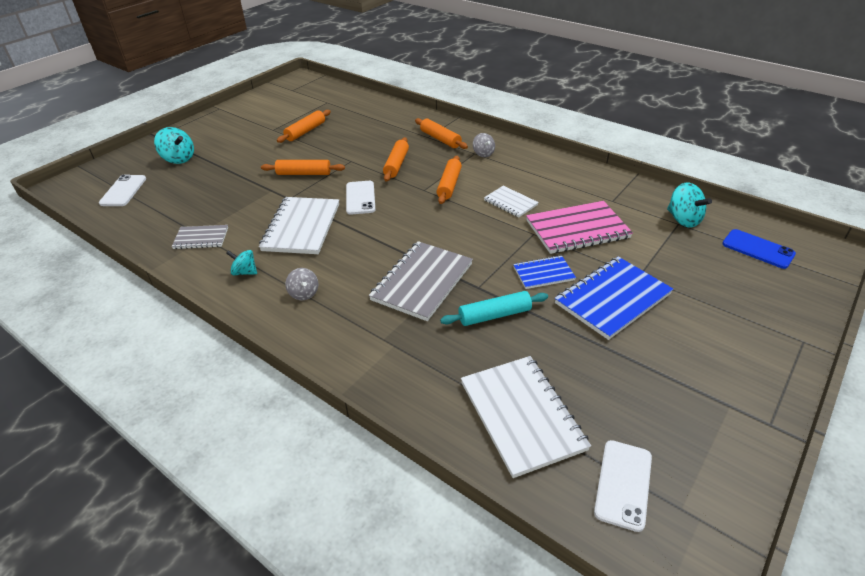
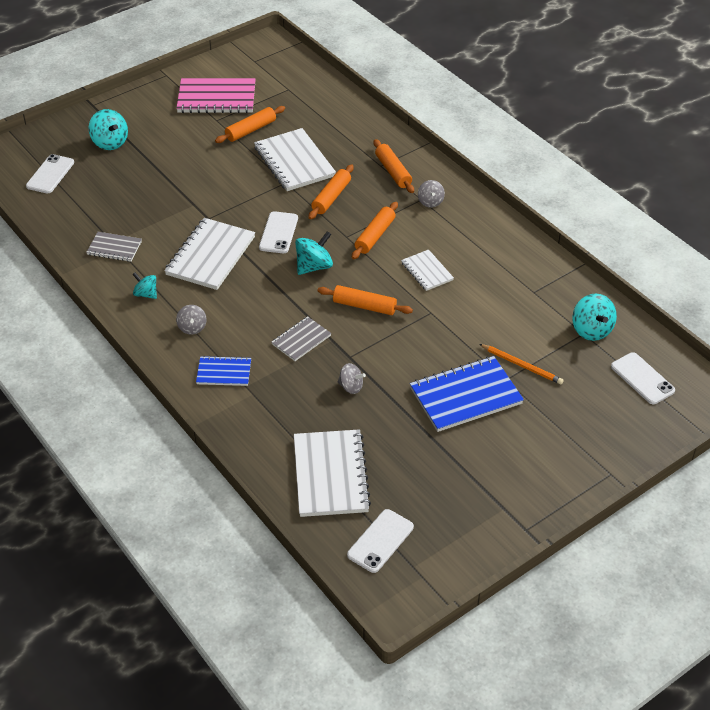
camera: 15 degrees right, 5 degrees up
(304, 173) = (232, 189): orange rolling pin -> orange rolling pin (364, 306)
(352, 146) = (294, 162): none -> white notebook
(405, 217) = (314, 266): none -> turquoise spinning top
(422, 282) = (301, 340): grey notebook -> grey notebook, size x0.55
(494, 315) = (351, 387): turquoise rolling pin -> grey spinning top
(543, 273) = (417, 357): blue notebook -> blue notebook (224, 372)
(577, 229) = (476, 317): pink notebook -> pink notebook (216, 98)
(645, 260) = (521, 365): none -> orange pencil
(758, 249) = (642, 378): blue phone -> white phone

